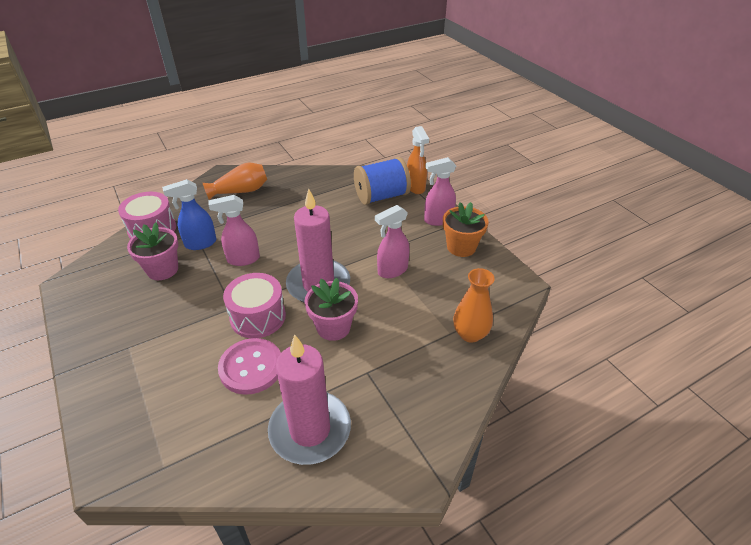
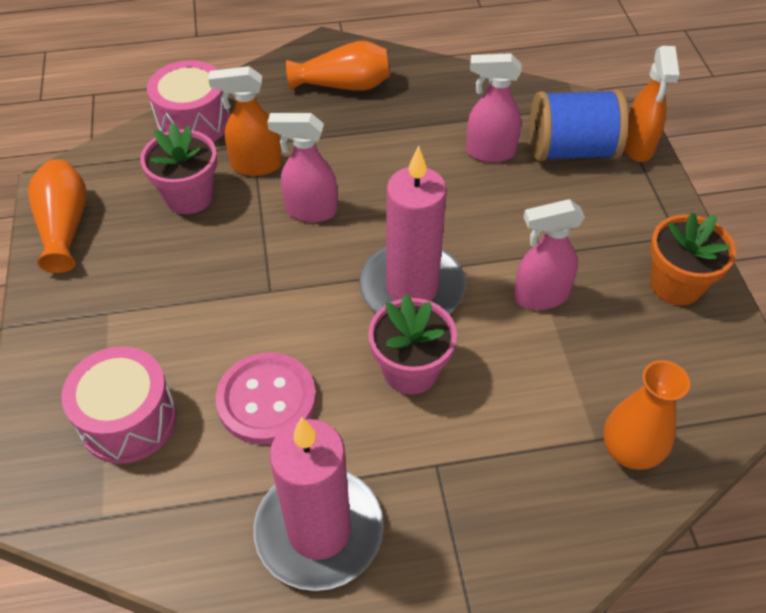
camera: 20 degrees right, 10 degrees up
(82, 306) = (64, 226): none -> orange vase
(200, 243) = (255, 166): blue spray bottle -> orange spray bottle
(258, 317) = (302, 318): pink drum -> pink drum (128, 420)
(438, 220) = (653, 221): pink spray bottle -> pink spray bottle (489, 152)

